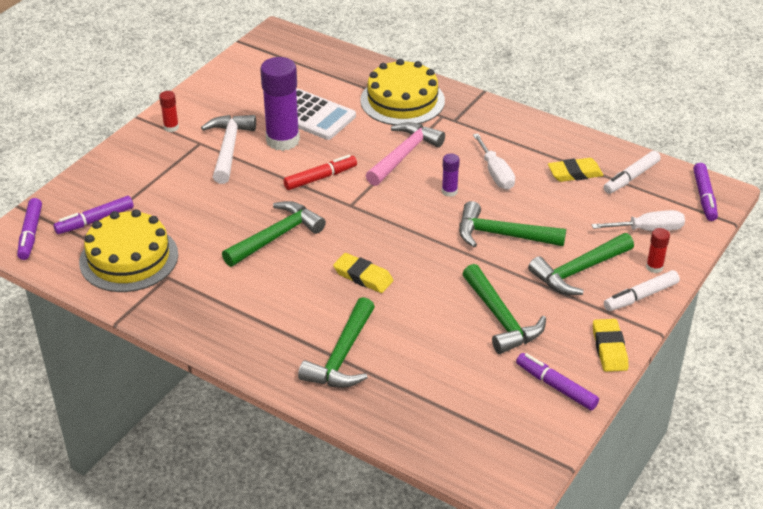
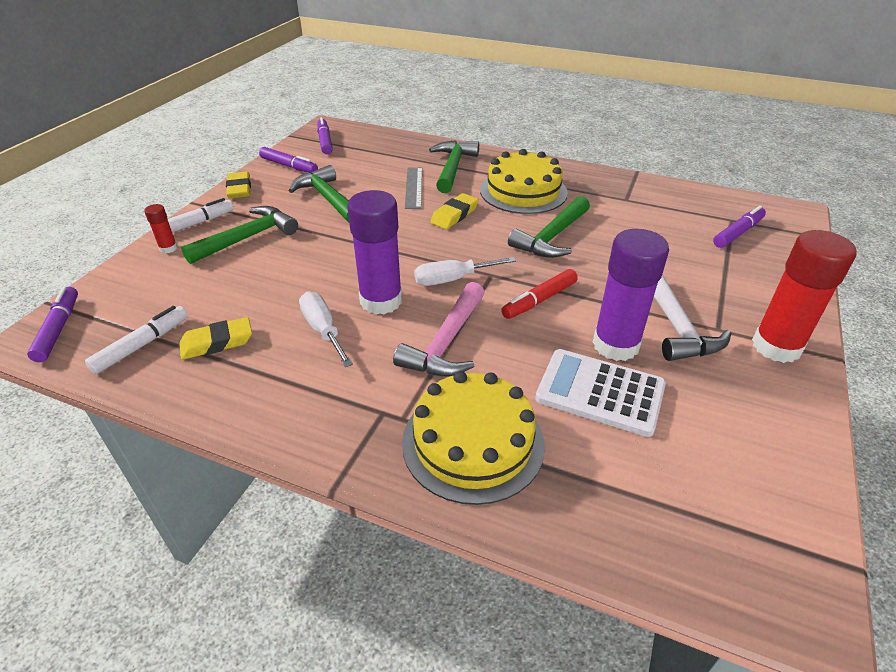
camera: 170 degrees right, 0 degrees up
(30, 234) = (781, 217): purple marker -> purple marker (325, 141)
(129, 258) = (672, 208): yellow cake -> yellow cake (523, 191)
(171, 127) = (776, 346): red glue stick -> red glue stick, size x2.20
(363, 276) = (454, 215): yellow eraser -> yellow eraser turned 75 degrees counterclockwise
(399, 325) = (414, 187): none -> grey ruler
(449, 191) = (381, 301): purple glue stick -> purple glue stick, size x2.20
(502, 235) = (321, 261): green hammer -> none
(648, 230) = (154, 283): white screwdriver -> white screwdriver (452, 279)

